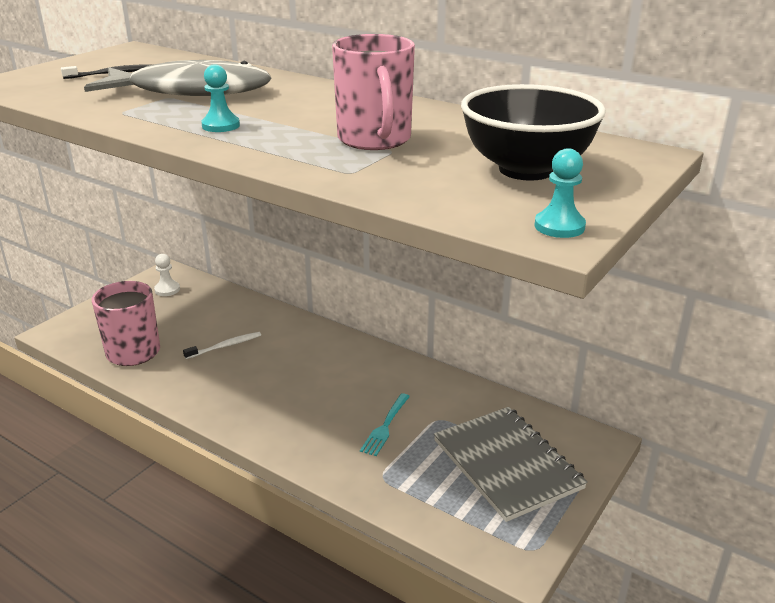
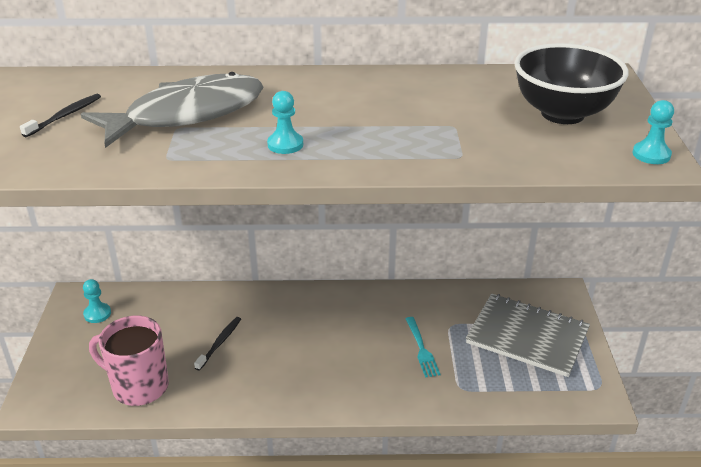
camera: 35 degrees left, 5 degrees up
(167, 290) = (97, 314): white pawn -> turquoise pawn
(225, 346) = (220, 343): white toothbrush -> black toothbrush
(374, 140) = (425, 119): pink mug -> none

